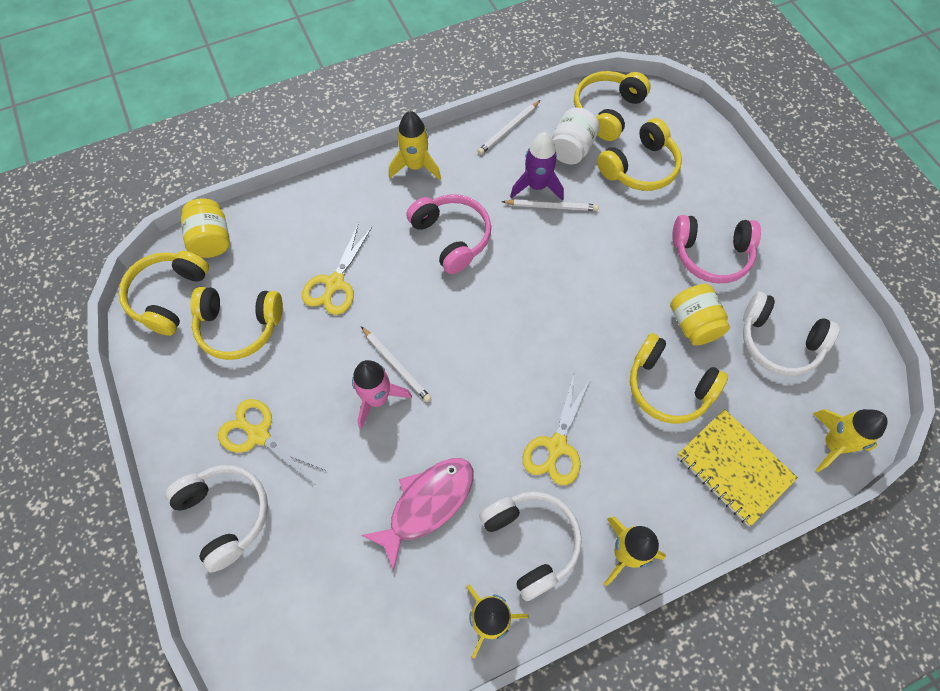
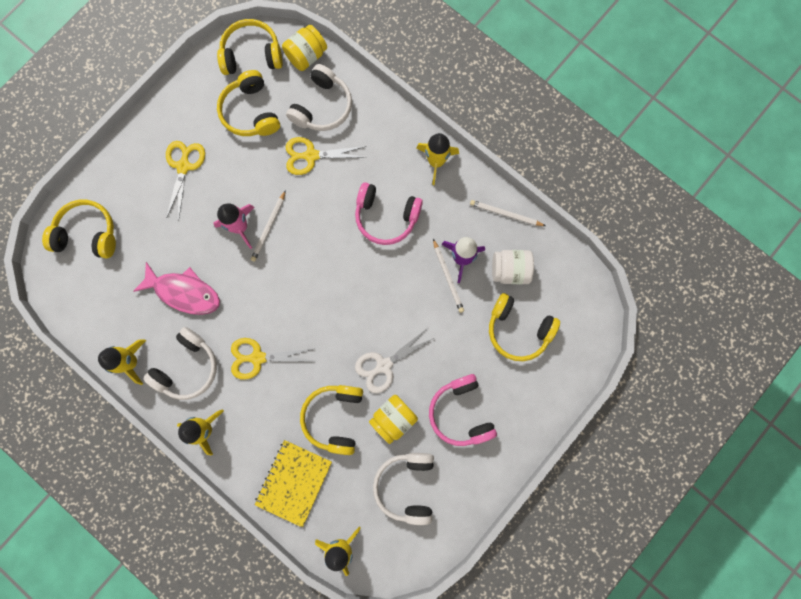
camera: 65 degrees right, 15 degrees up
(226, 514) = (127, 175): white headphones -> white headphones (322, 107)
(452, 237) = (386, 217): pink headphones -> pink headphones turned 75 degrees clockwise
(607, 111) = (563, 283): yellow headphones -> yellow headphones (88, 233)
(626, 308) = (384, 365): none -> white scissors

